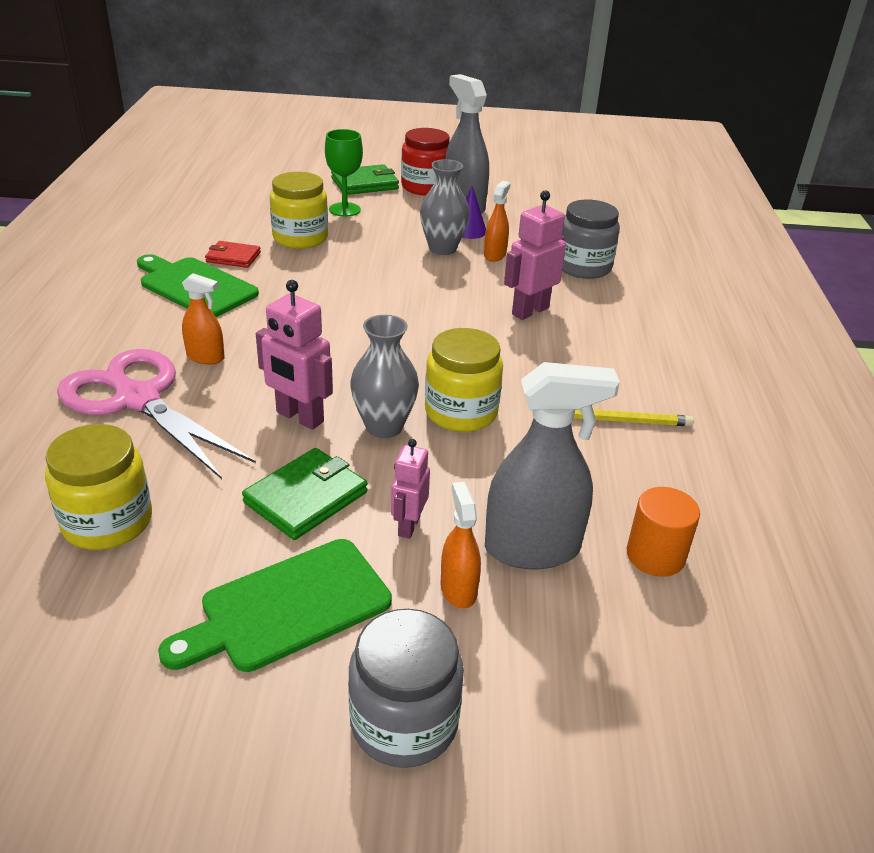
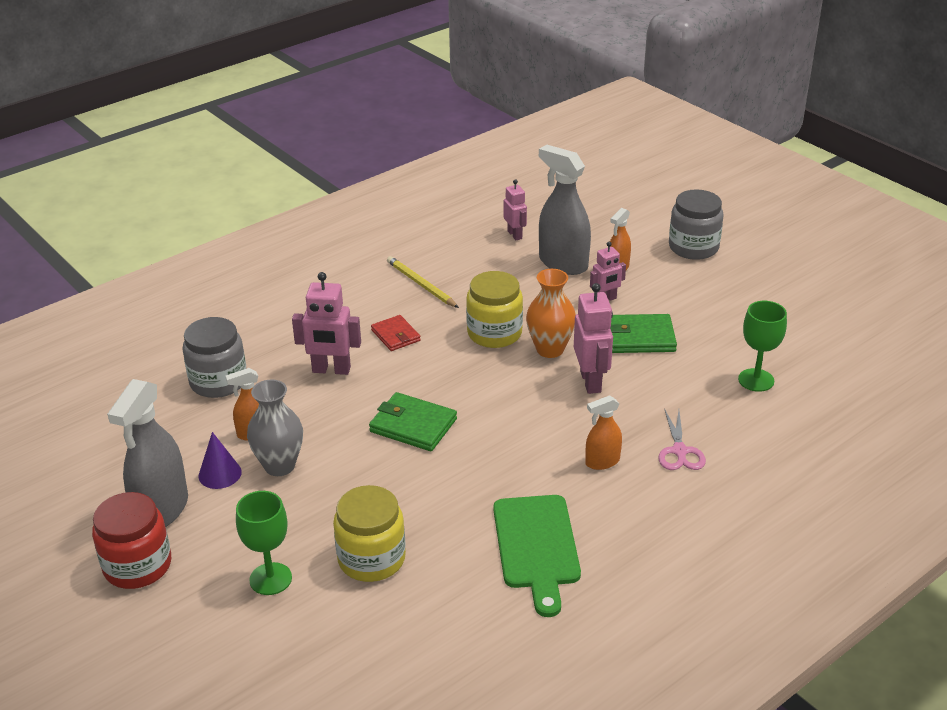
camera: 130 degrees left, 0 degrees up
(107, 522) = (756, 380): yellow jar -> green goblet
(138, 399) = (679, 451): pink scissors -> pink scissors, size x0.47
(205, 357) = (602, 462): orange spray bottle -> orange spray bottle turned 90 degrees counterclockwise
(233, 257) = (463, 568): red wallet -> red wallet (396, 335)
(288, 607) = (699, 300): green cutting board -> none
(365, 183) = (180, 615): green wallet -> green wallet (413, 425)
(384, 427) = (550, 349): grey vase -> orange vase
(655, 555) = (515, 235): orange cylinder -> pink robot

